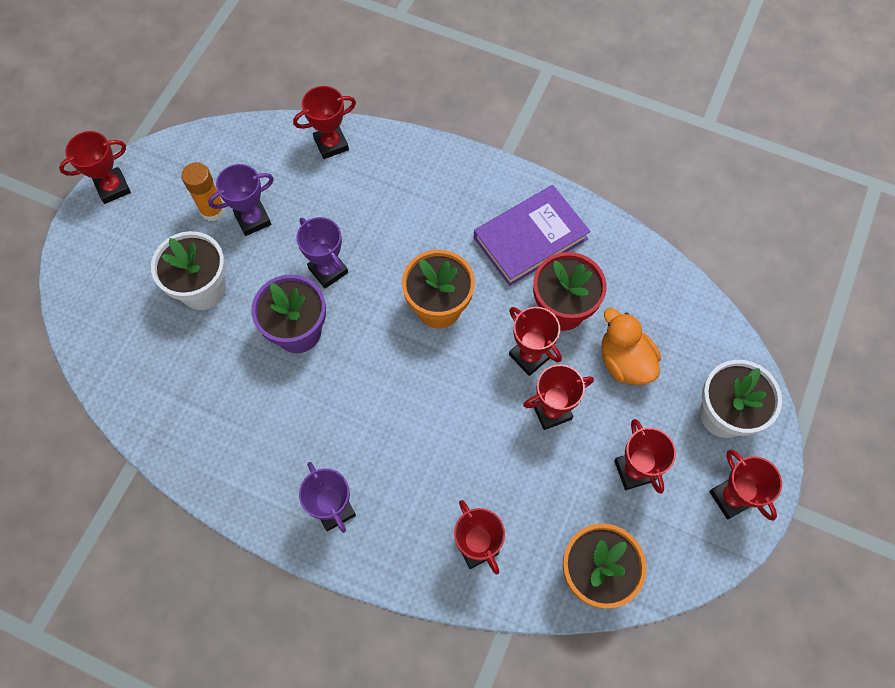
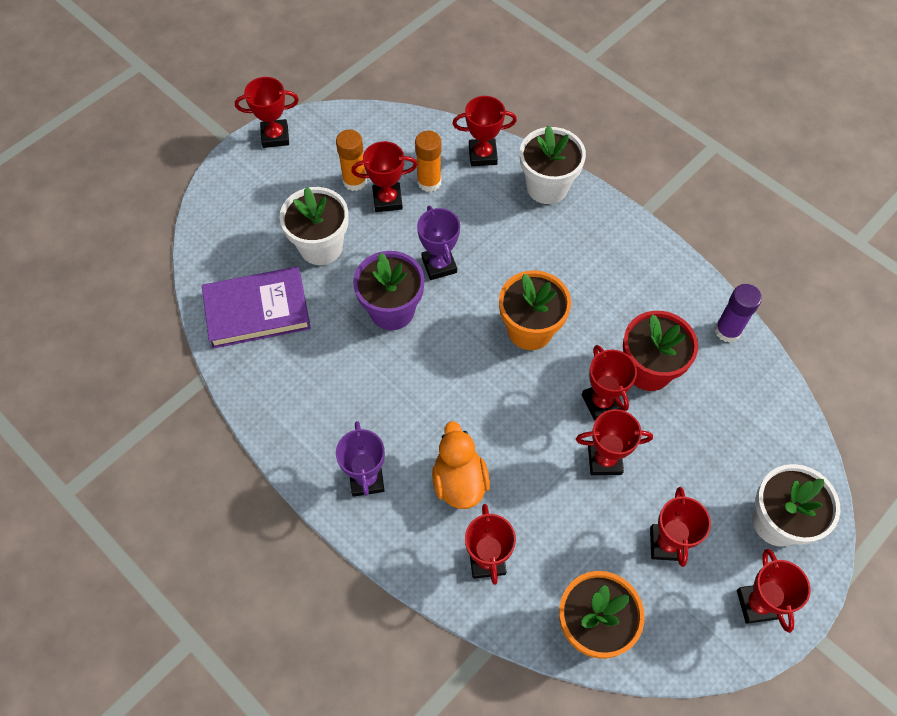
camera: 20 degrees right, 5 degrees down
(253, 219) = (387, 200): purple trophy -> red trophy
(288, 188) = (429, 182): none -> orange glue stick
(405, 158) = (547, 187): none -> white flower pot
(530, 238) = (641, 295): purple book -> purple book (257, 310)
(620, 247) = (727, 331): none -> purple glue stick
(624, 361) = (693, 438): orange duck -> orange duck (459, 481)

